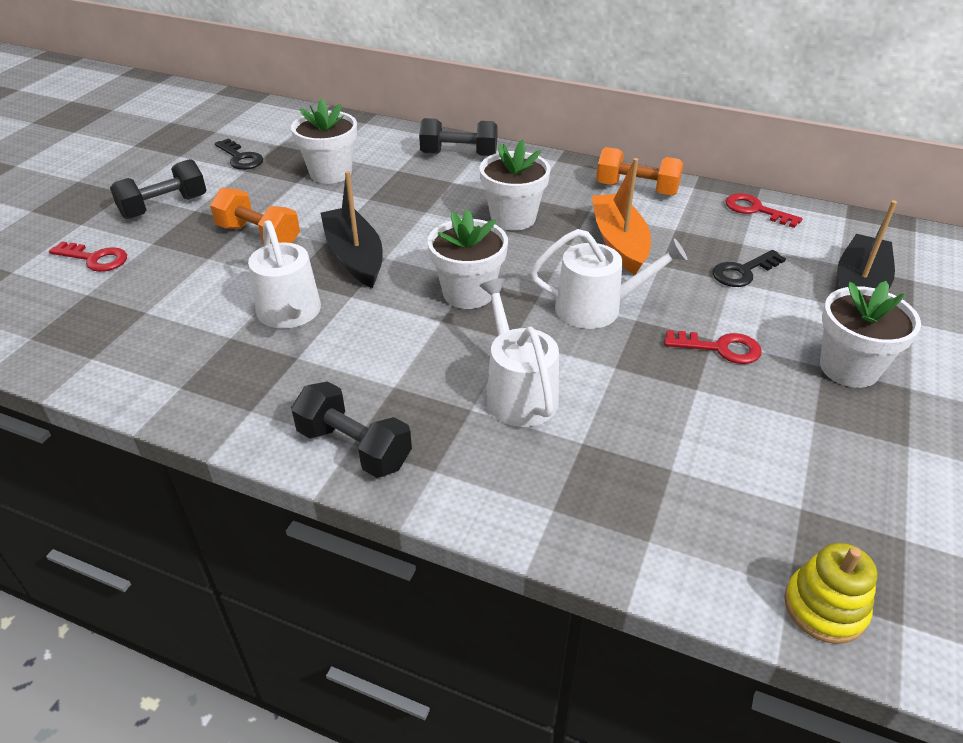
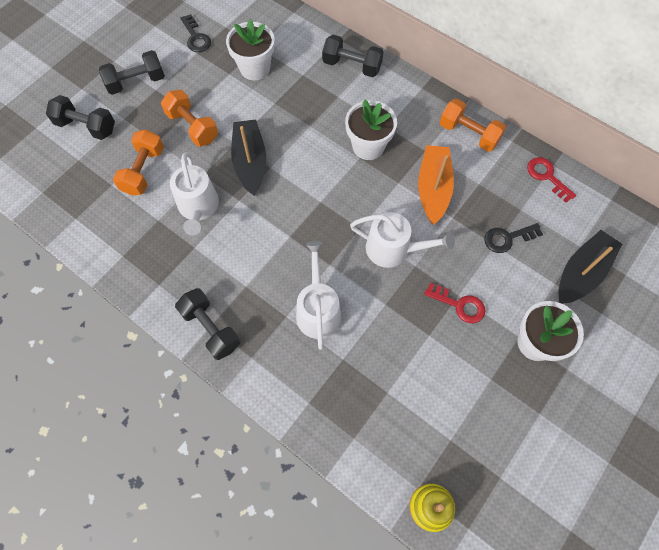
camera: 15 degrees right, 25 degrees up
(95, 259) = (86, 126): red key -> black dumbbell
(195, 289) = (144, 171): none -> orange dumbbell
(468, 293) = (314, 215): white flower pot -> none

